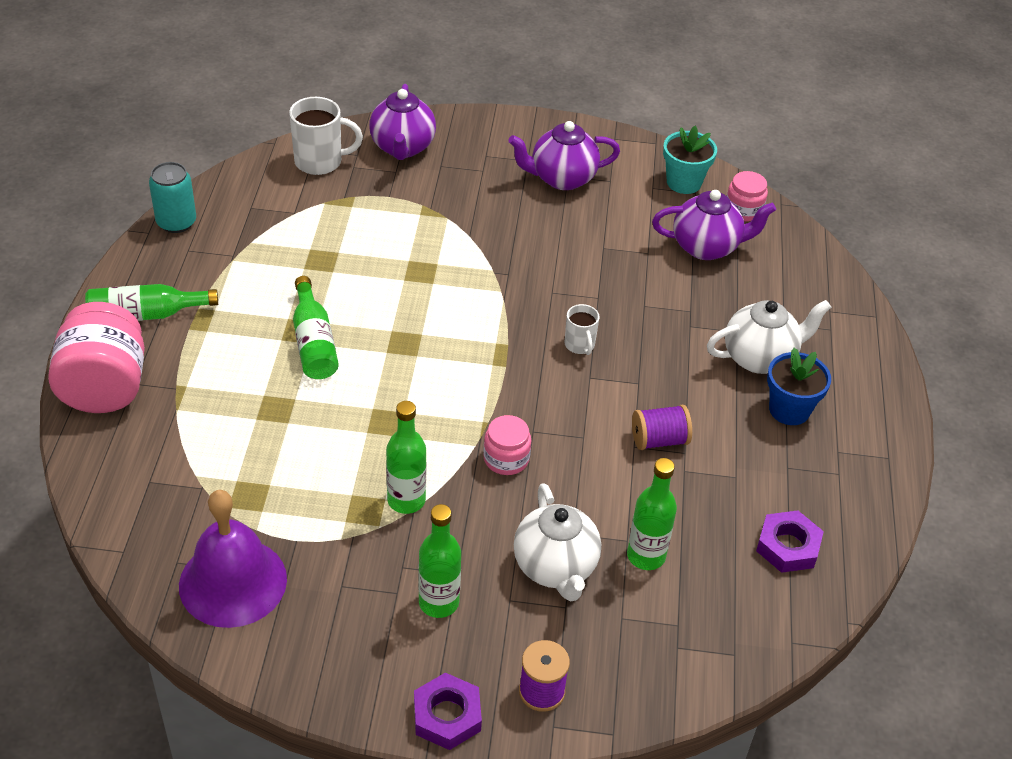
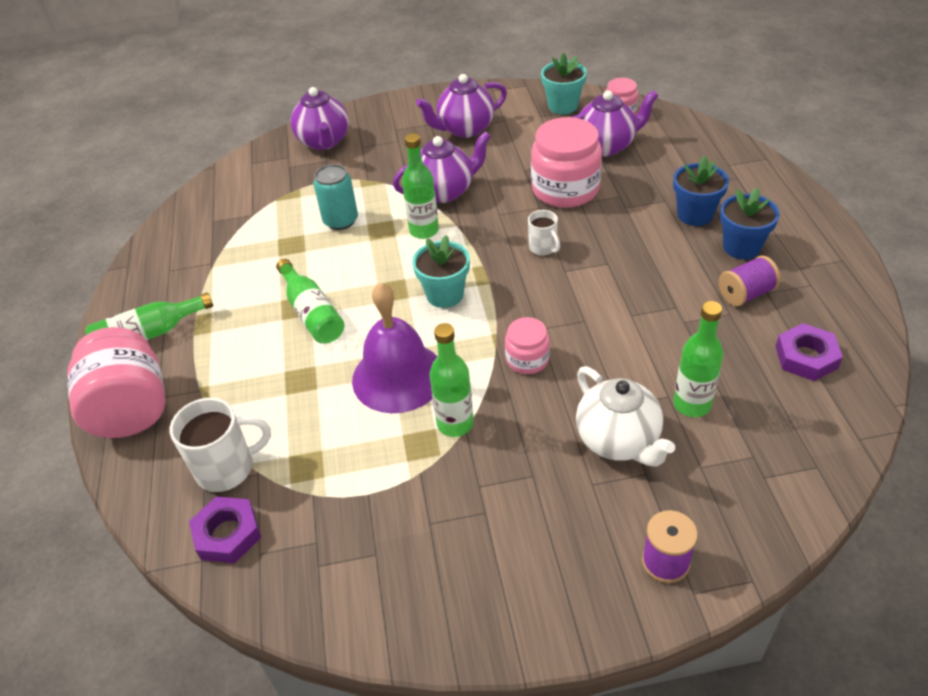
camera: 10 degrees left, 0 degrees up
(176, 222) = (150, 251): turquoise can -> turquoise can (340, 221)
(233, 582) = (322, 555): purple bell -> purple bell (398, 376)
(320, 162) = (259, 170): white mug -> white mug (227, 468)
(438, 602) = (528, 508): green bottle -> green bottle (424, 231)
(447, 716) = (588, 618): purple nut -> purple nut (227, 534)
(455, 365) = (445, 295): none -> turquoise flower pot
(506, 248) = (444, 191): none -> purple teapot
(636, 285) = (565, 189): none -> pink jar
(659, 440) = (649, 303): purple spool -> purple spool (746, 294)
(760, 358) = (695, 215): white teapot -> blue flower pot

